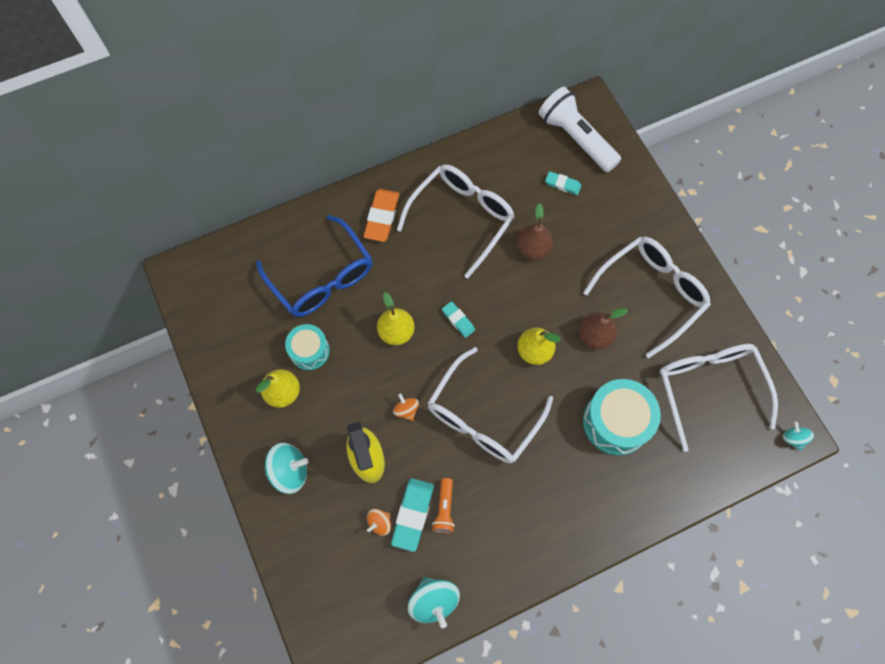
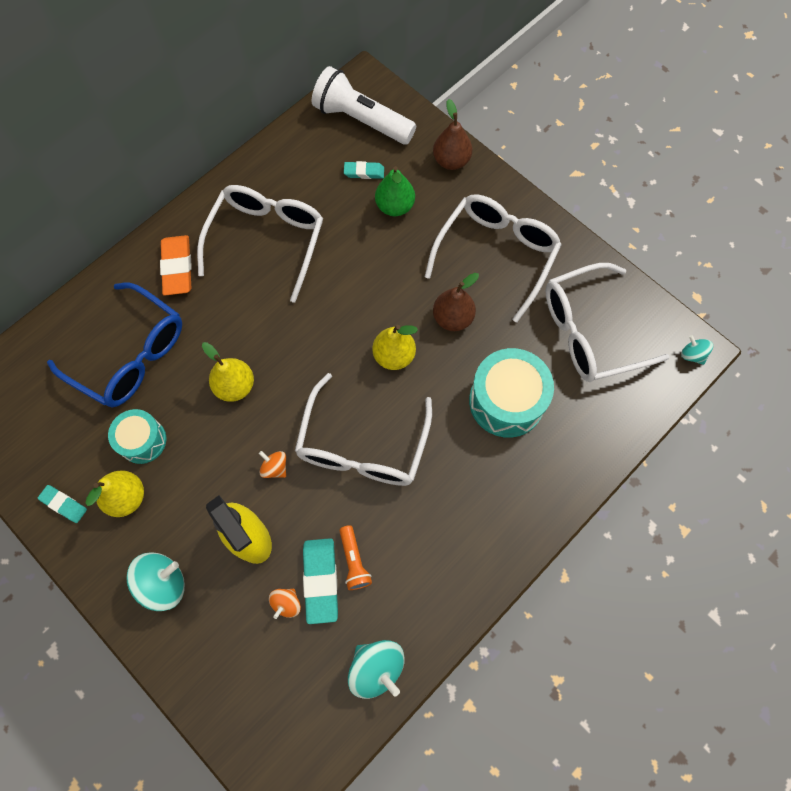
camera: 20 degrees left, 0 degrees up
(458, 320) = (299, 351): turquoise eraser -> turquoise eraser (64, 504)
(533, 249) = (355, 249): brown pear -> brown pear (451, 161)
(579, 223) = (395, 206): none -> green pear
(709, 387) = (589, 332): white glasses -> white glasses turned 75 degrees counterclockwise

